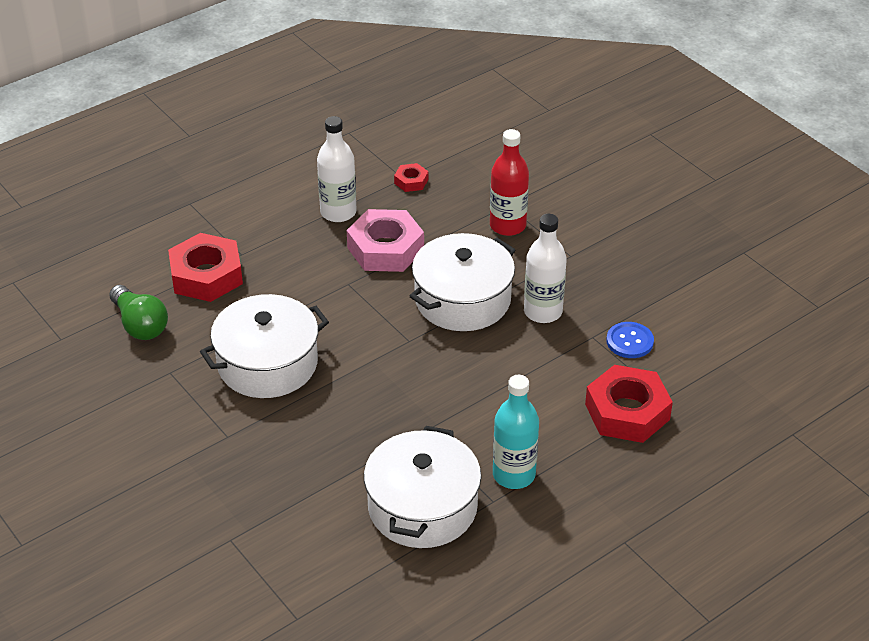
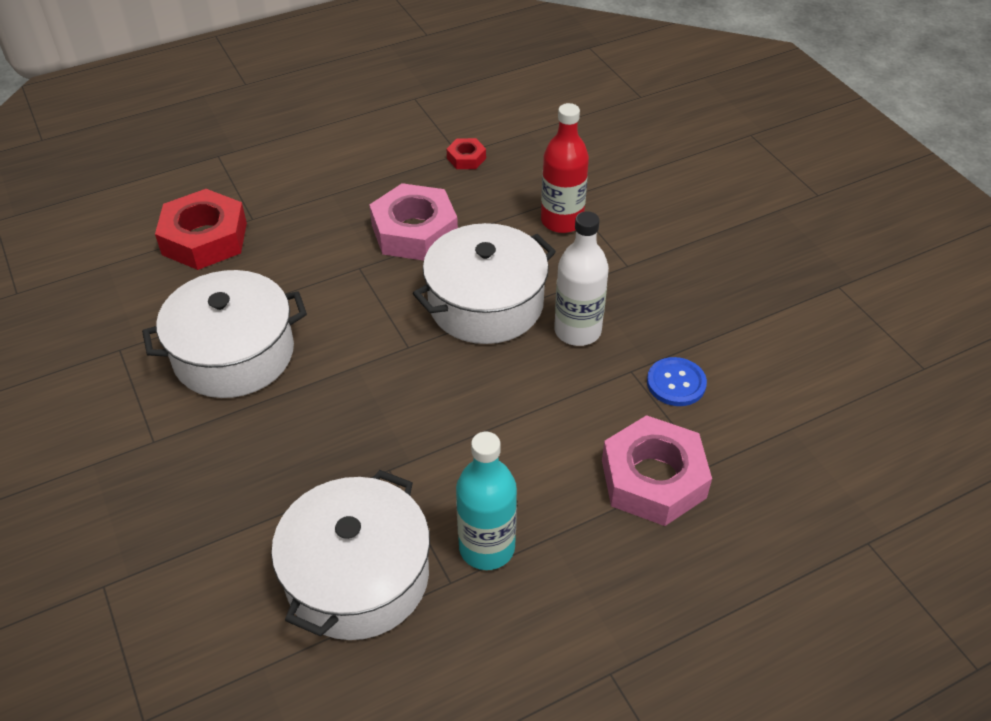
camera: 10 degrees right, 5 degrees up
(140, 325) = (109, 287): green light bulb -> none
(338, 212) = (375, 184): white bottle -> none
(627, 412) = (653, 479): red nut -> pink nut

